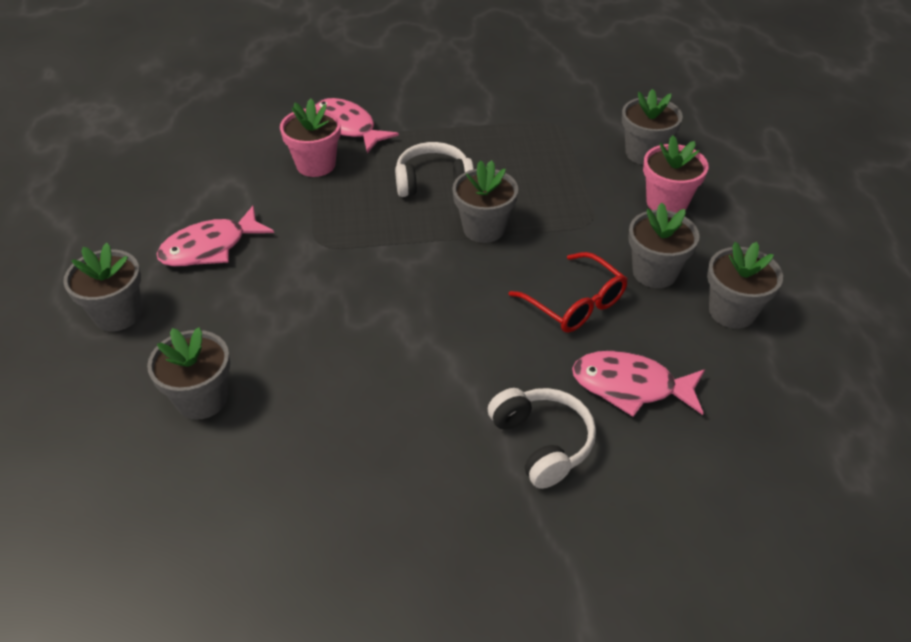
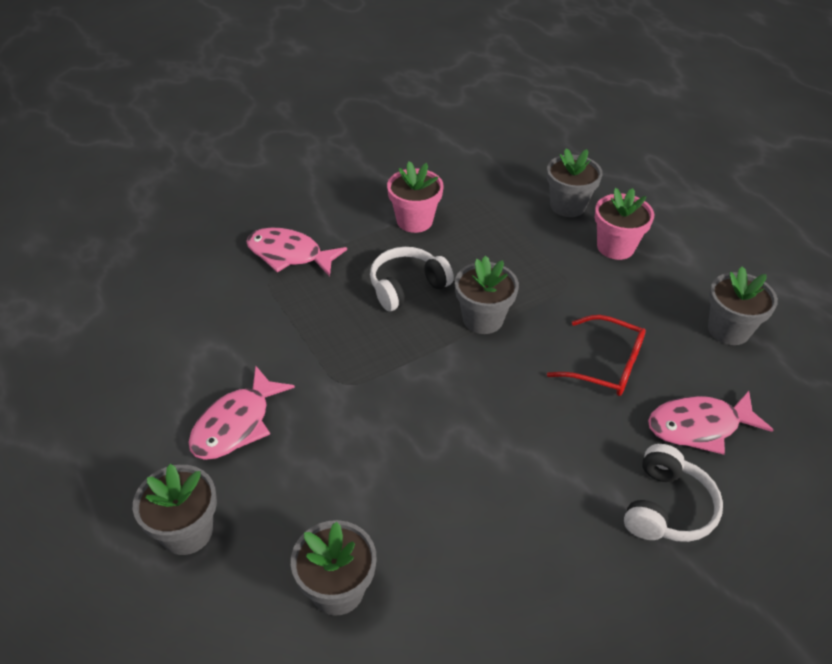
camera: 25 degrees left, 0 degrees up
(316, 165) = (284, 302): pink flower pot -> pink flower pot (414, 221)
(542, 443) = (666, 507): white headphones -> white headphones turned 75 degrees clockwise
(654, 272) = (648, 314): grey flower pot -> none

